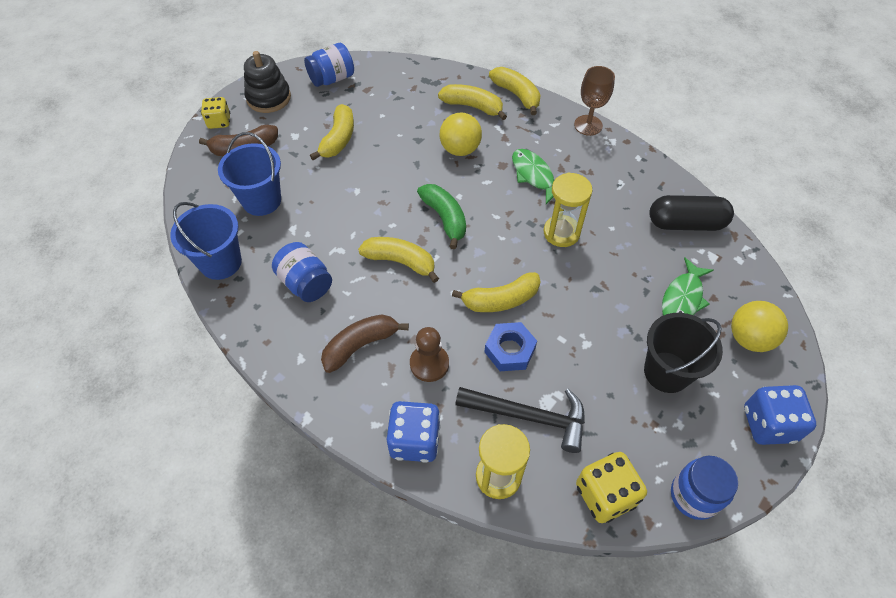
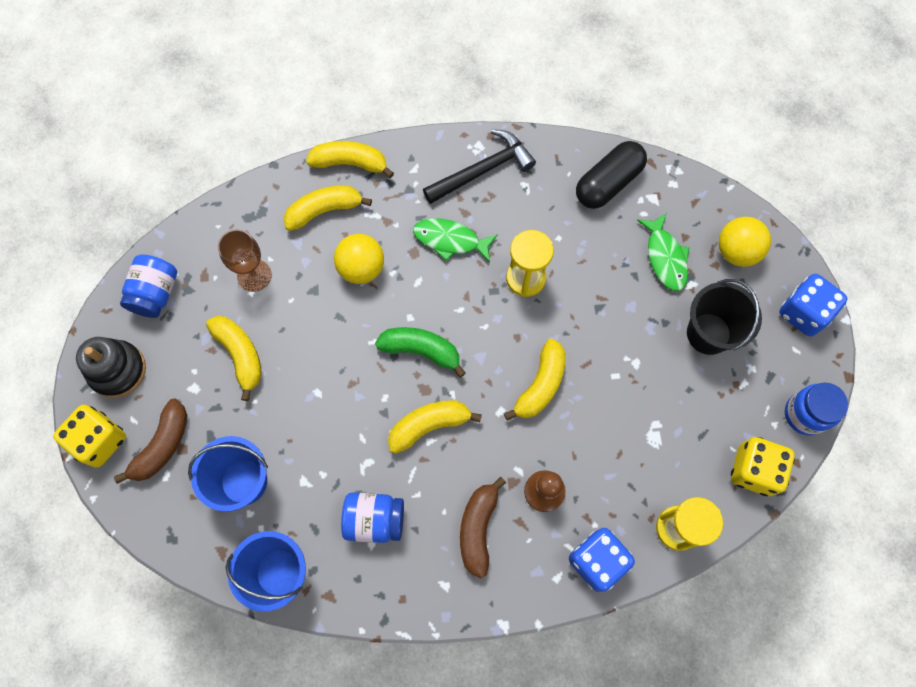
camera: 45 degrees left, 15 degrees up
(219, 122) = (100, 440): yellow dice -> yellow dice, size x1.52
(509, 350) = (589, 422): blue nut -> none
(529, 416) = (653, 462): black hammer -> black hammer (483, 170)
(588, 125) = (443, 145): brown goblet -> brown goblet (254, 275)

